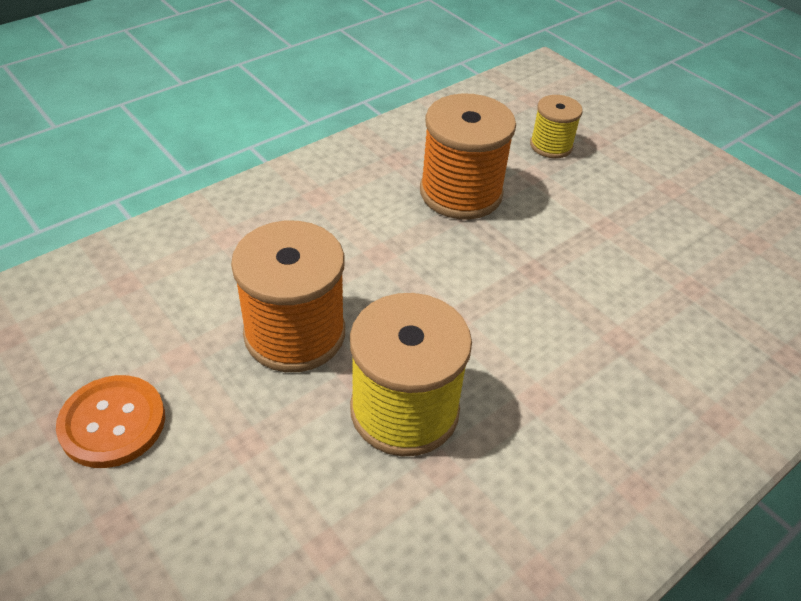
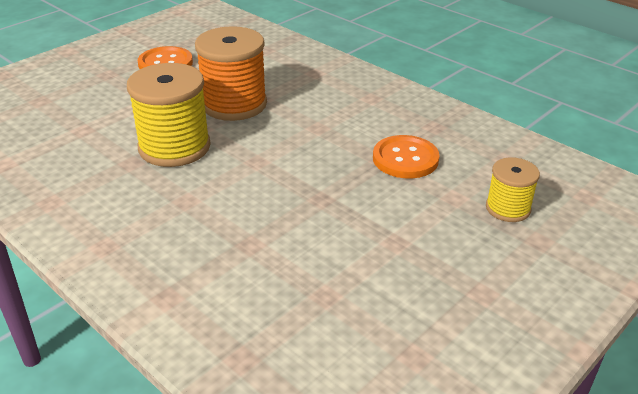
camera: 85 degrees right, 10 degrees down
(461, 193) = (405, 159): orange spool -> orange button

